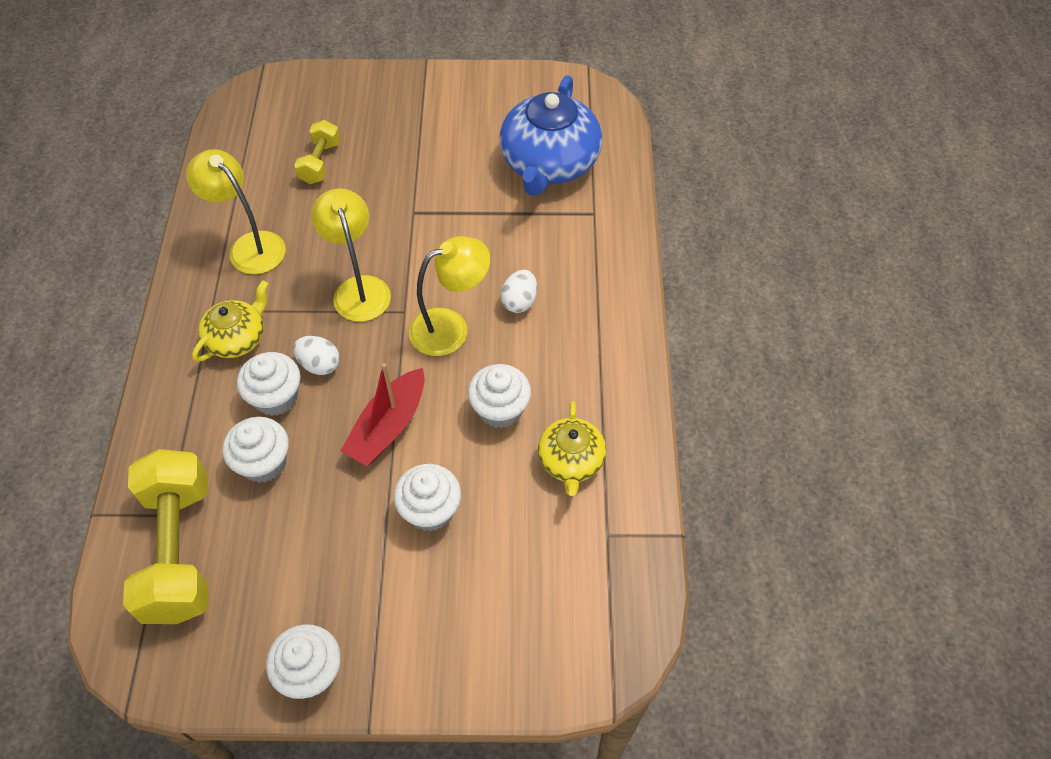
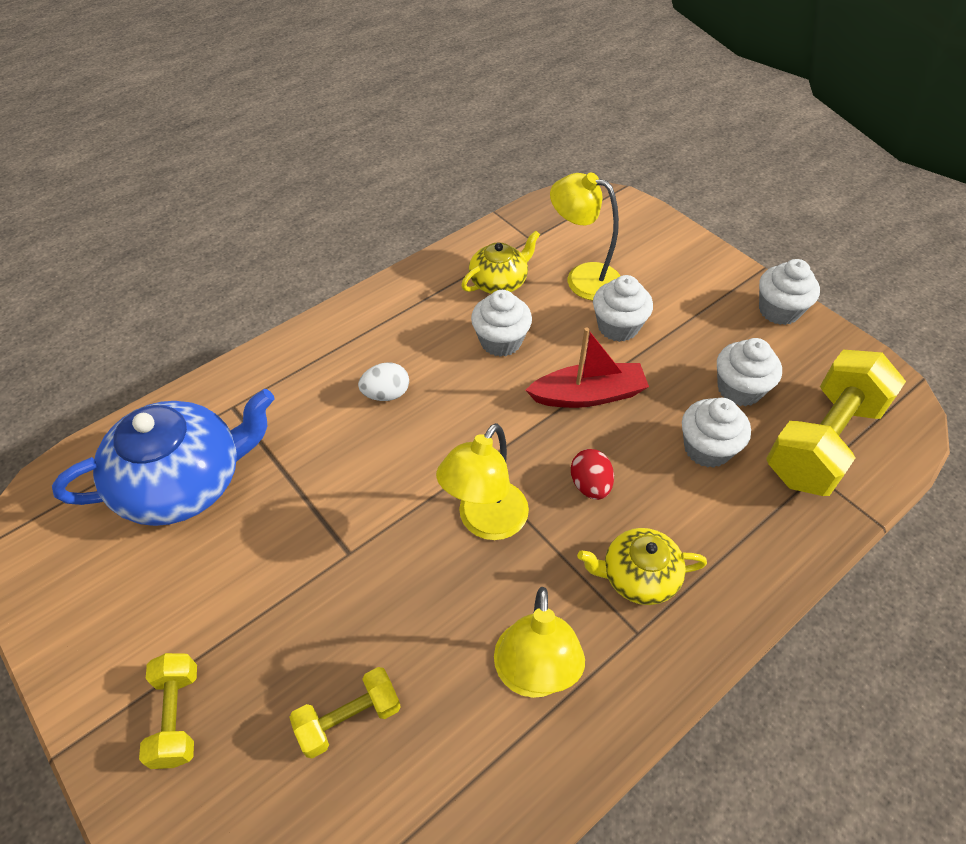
camera: 130 degrees left, 5 degrees down
(276, 397) = (652, 490): white cupcake -> white cupcake (739, 389)
(319, 364) = (590, 485): white egg -> red egg
(397, 104) = (177, 716): none -> yellow dumbbell
(450, 328) = (459, 421): yellow lamp -> yellow lamp (582, 278)

